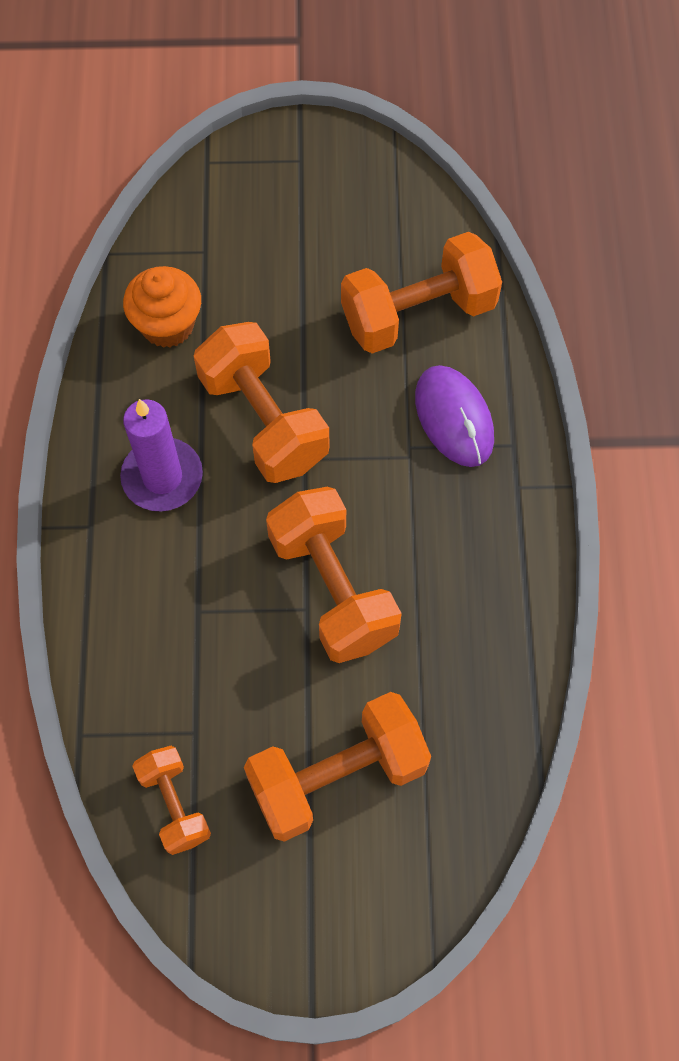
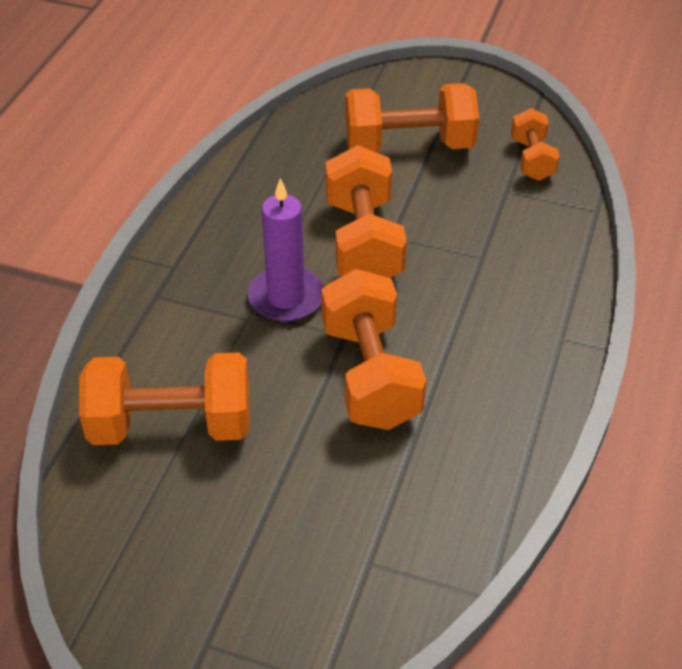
camera: 160 degrees left, 20 degrees down
(162, 477) = (483, 356): purple candle -> purple candle (286, 297)
(167, 325) = (437, 491): orange cupcake -> none
(454, 418) = (194, 328): purple mouse -> none

